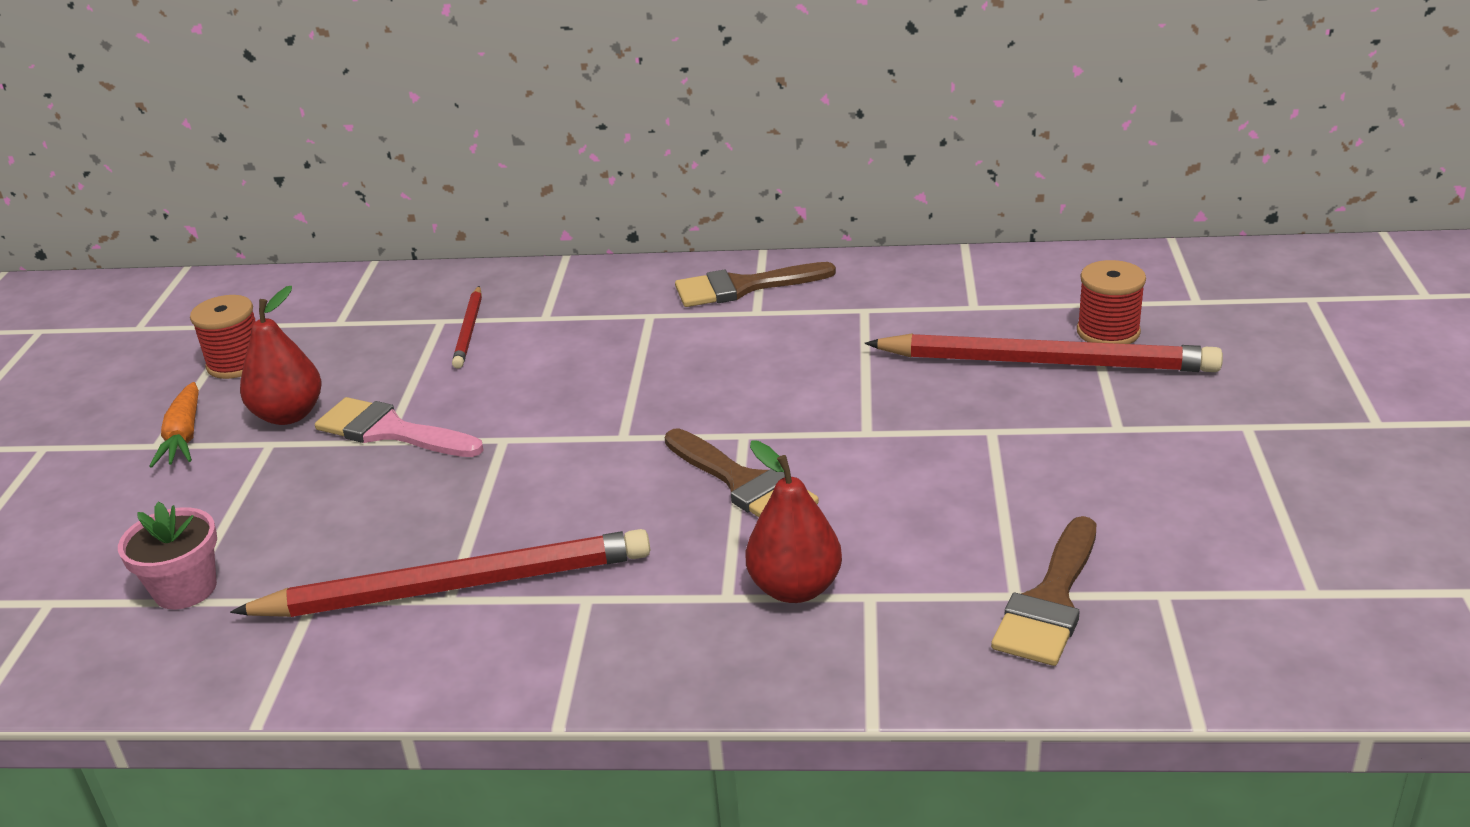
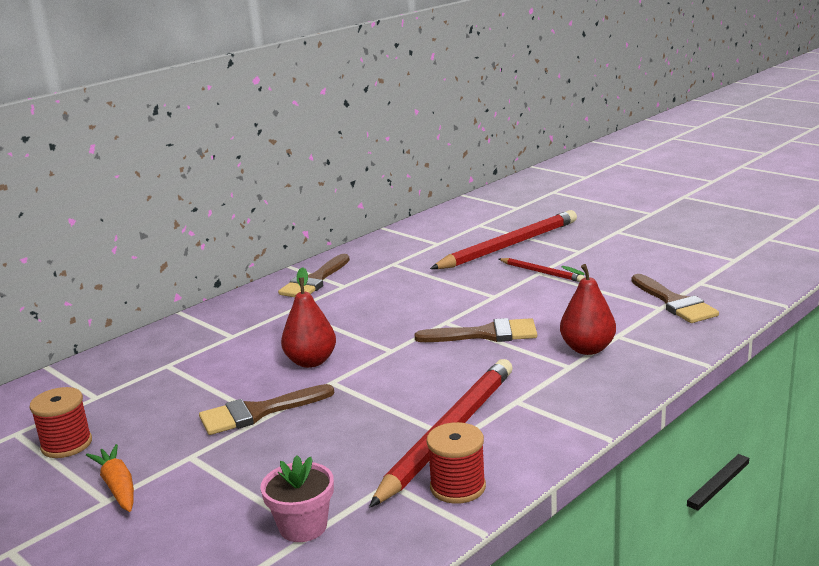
camera: 50 degrees left, 10 degrees down
(183, 436) = (118, 486): orange carrot -> orange carrot turned 150 degrees counterclockwise
(289, 415) = (171, 441): red pear -> red pear (311, 362)
(390, 431) = (258, 412): pink brush -> brown brush
(469, 330) = (197, 360): red pencil -> red pencil (541, 272)
(1108, 332) = (508, 228): red spool -> red spool (458, 487)

